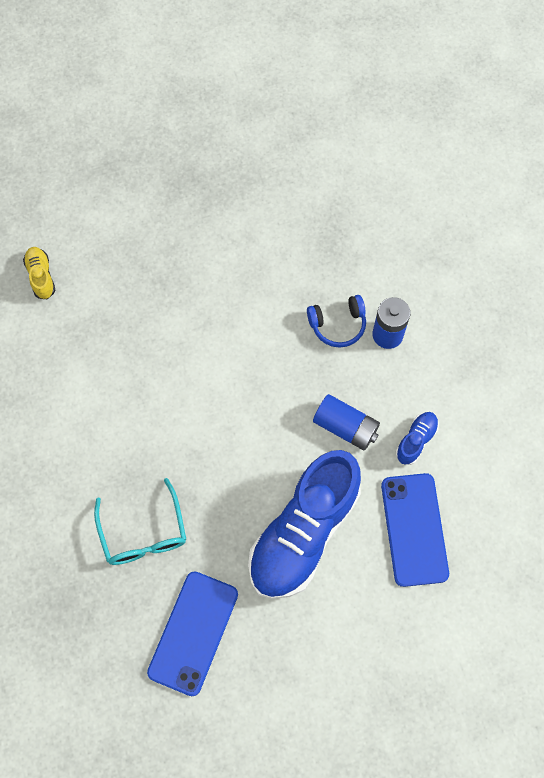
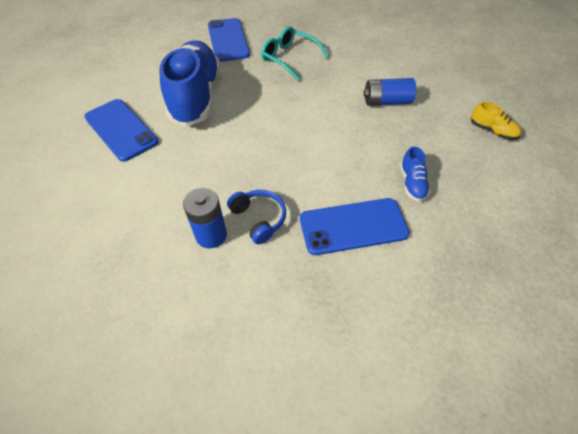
camera: 145 degrees right, 15 degrees down
(265, 268) = (353, 226): none -> blue phone
(338, 325) = (259, 219): blue headphones -> blue headphones turned 105 degrees clockwise
(345, 427) = (205, 157): blue battery -> blue battery (386, 101)
(416, 440) = (145, 176): blue shoe -> blue shoe (412, 183)

